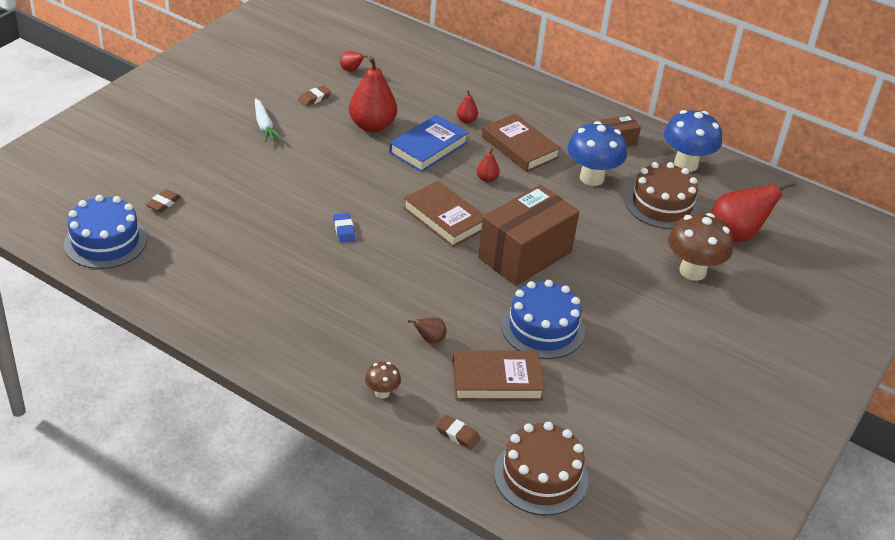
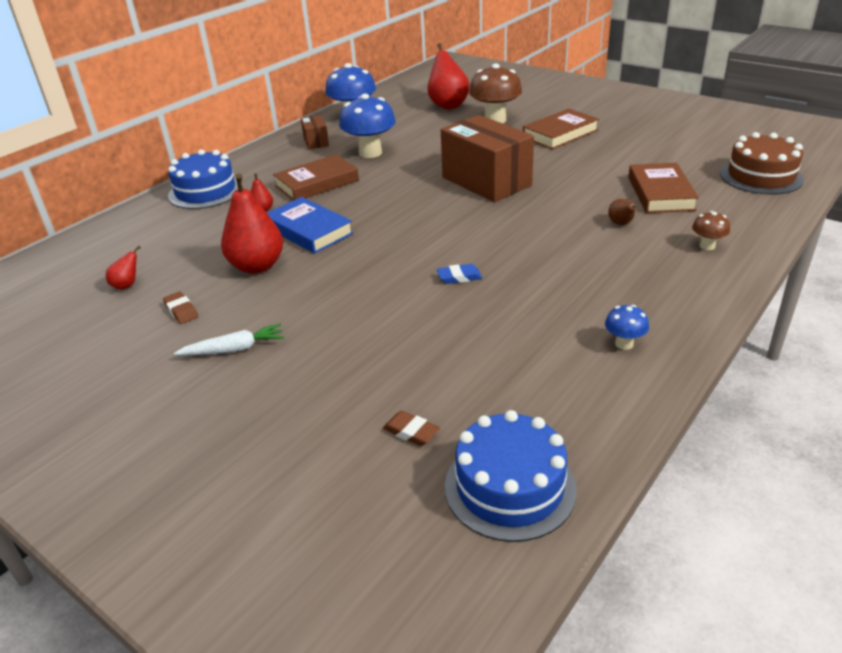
camera: 80 degrees left, 5 degrees down
(236, 311) = (624, 344): none -> blue mushroom
(445, 218) = (434, 219): brown book -> brown book (560, 134)
(457, 434) = (738, 209): brown eraser -> none
(487, 179) = (368, 199): red pear -> none
(542, 328) = (584, 174): blue cake -> blue cake (205, 191)
(662, 204) = (409, 128): brown cake -> none

